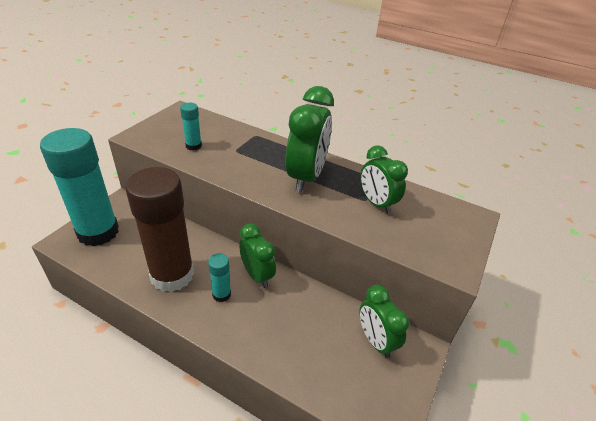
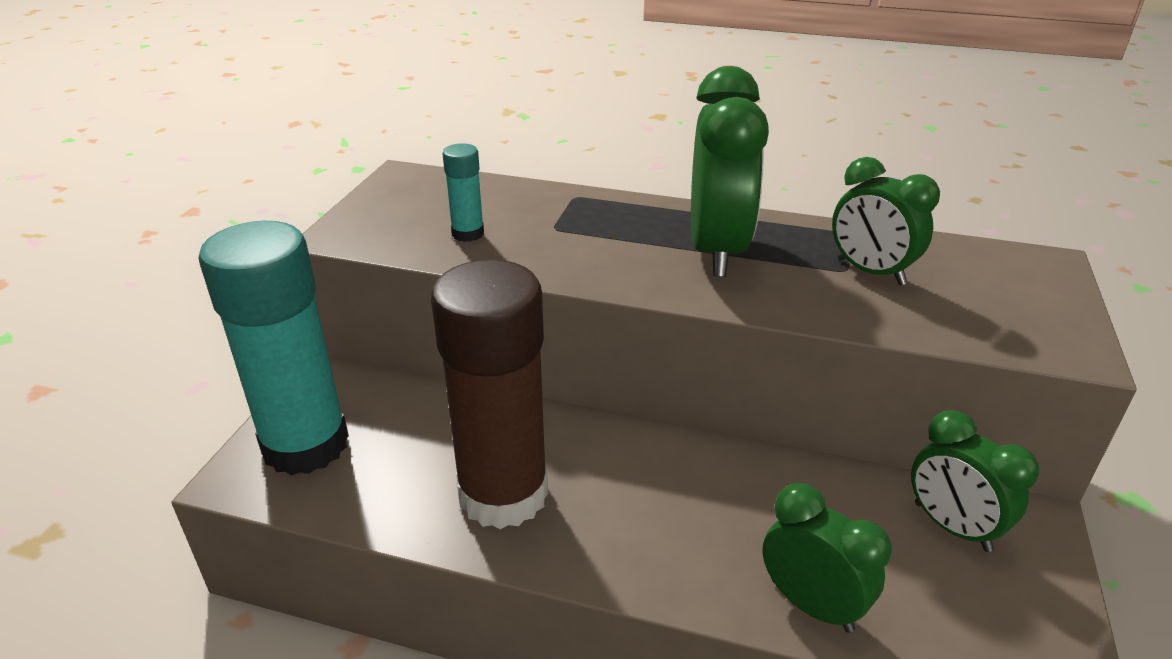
camera: 10 degrees left, 5 degrees down
(221, 294) = (621, 509): turquoise glue stick -> none
(257, 275) = (670, 459): green clock -> green clock (811, 605)

